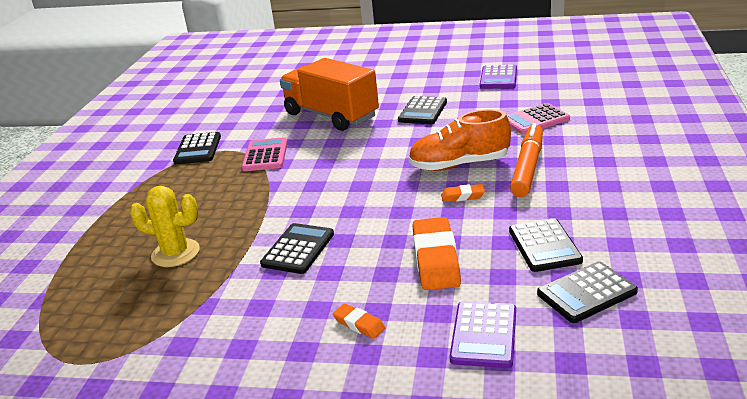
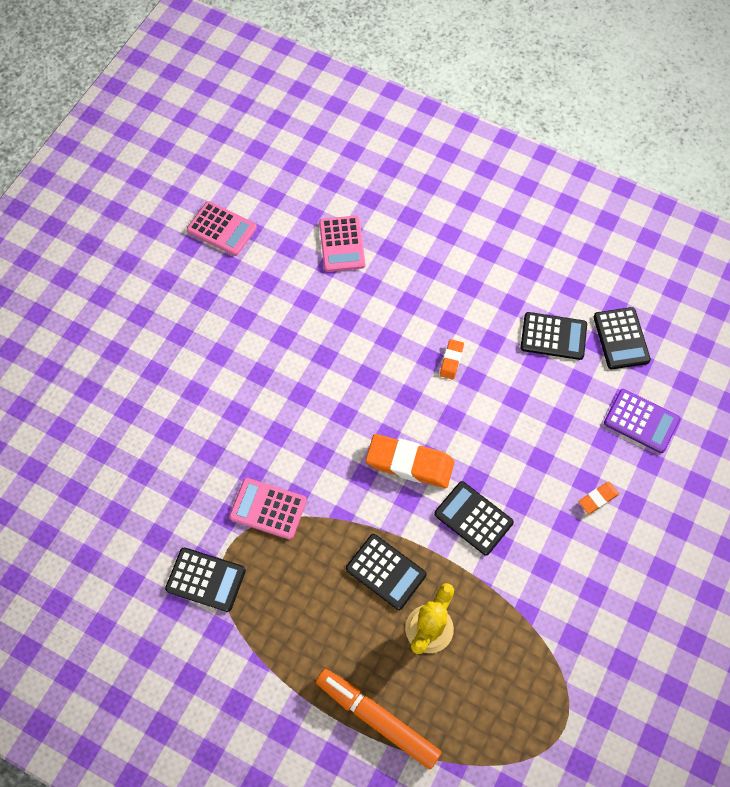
camera: 75 degrees left, 35 degrees up
(331, 115) = (207, 418): orange truck -> none
(422, 111) = (257, 328): black calculator -> black calculator (386, 572)
(436, 259) = (537, 417): orange eraser -> orange eraser (410, 463)
(459, 165) = (393, 341): orange shoe -> none
(498, 78) = (222, 229): purple calculator -> pink calculator
(528, 167) = (429, 292): orange marker -> orange marker (377, 719)

